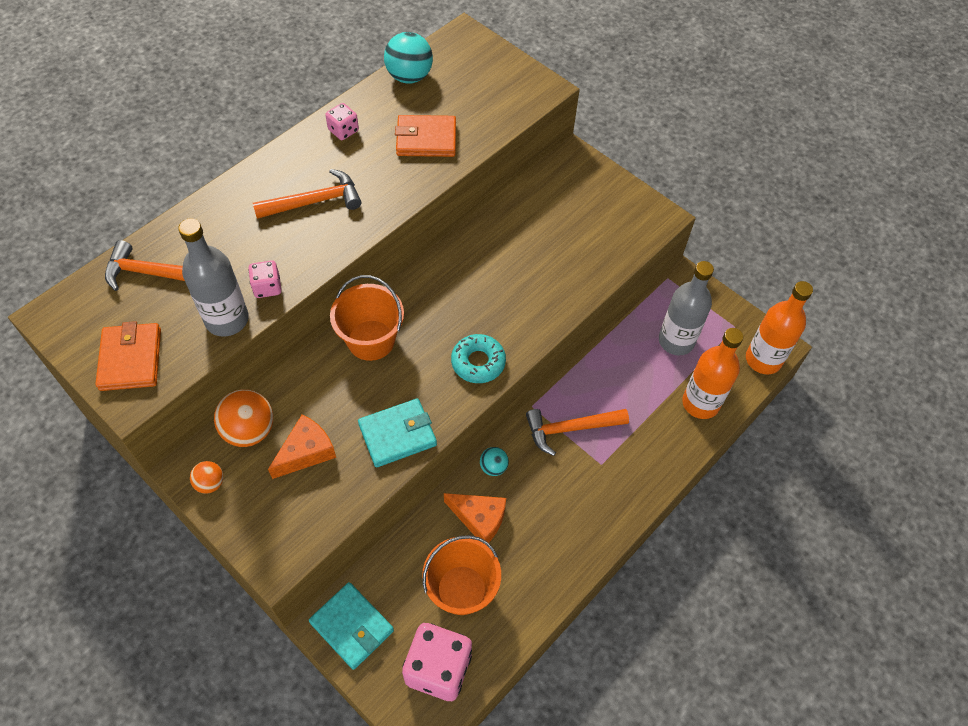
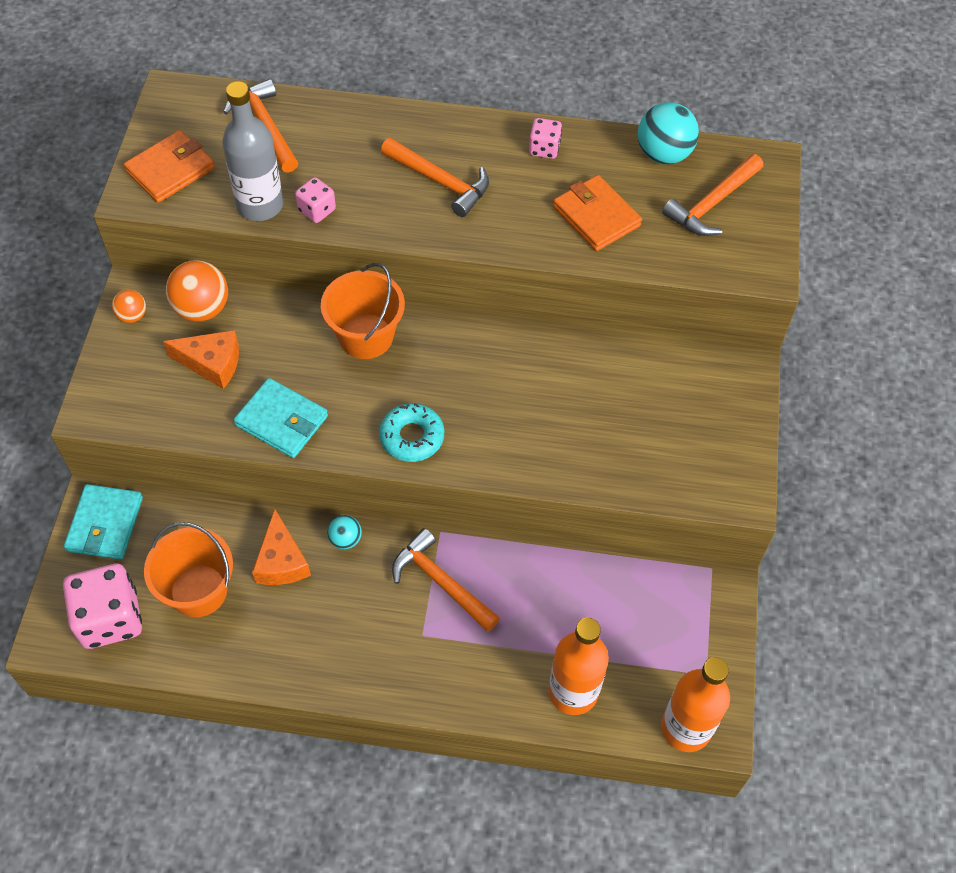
camera: 55 degrees right, 0 degrees up
(471, 79) = (712, 204): none -> orange hammer
(676, 341) = (633, 623): grey bottle -> none

